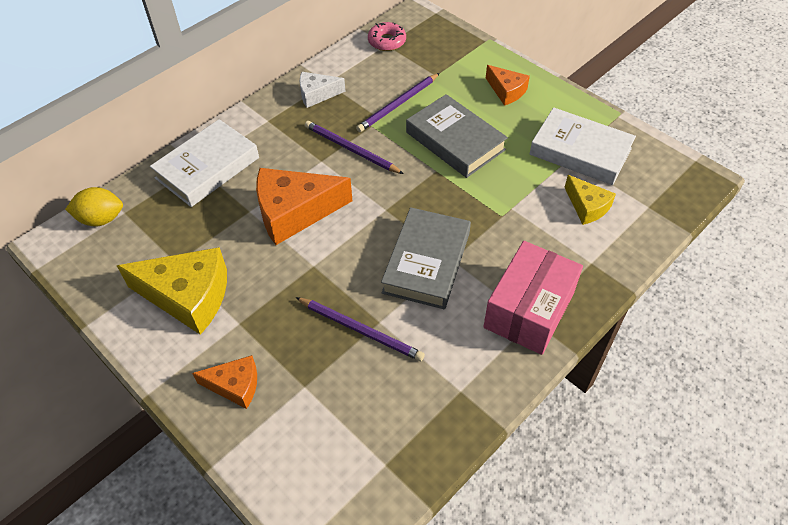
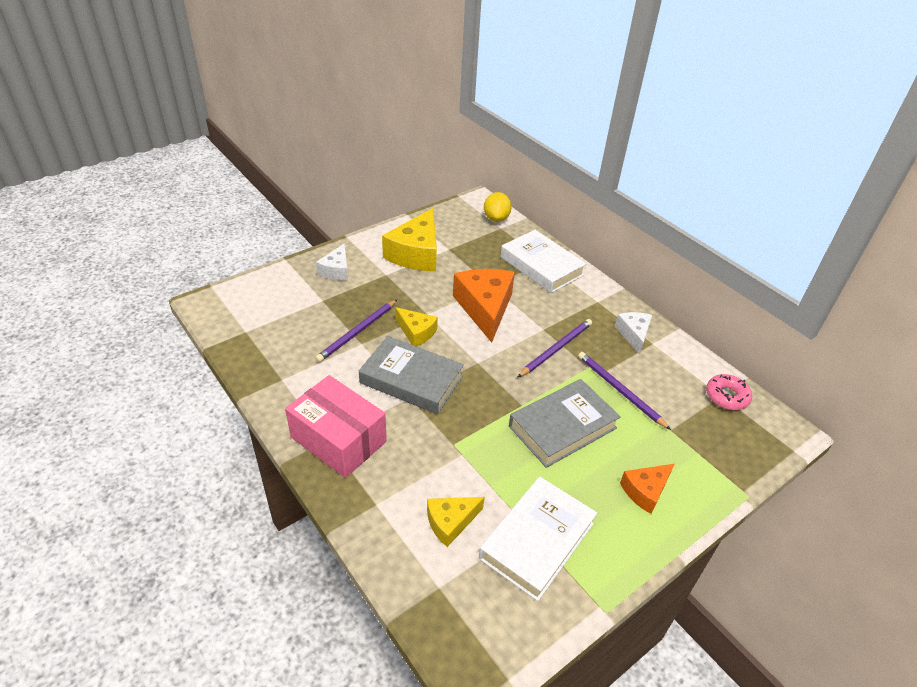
camera: 95 degrees right, 10 degrees down
(235, 385) = (336, 270): orange cheese -> white cheese
(349, 270) = (416, 332): none -> yellow cheese

